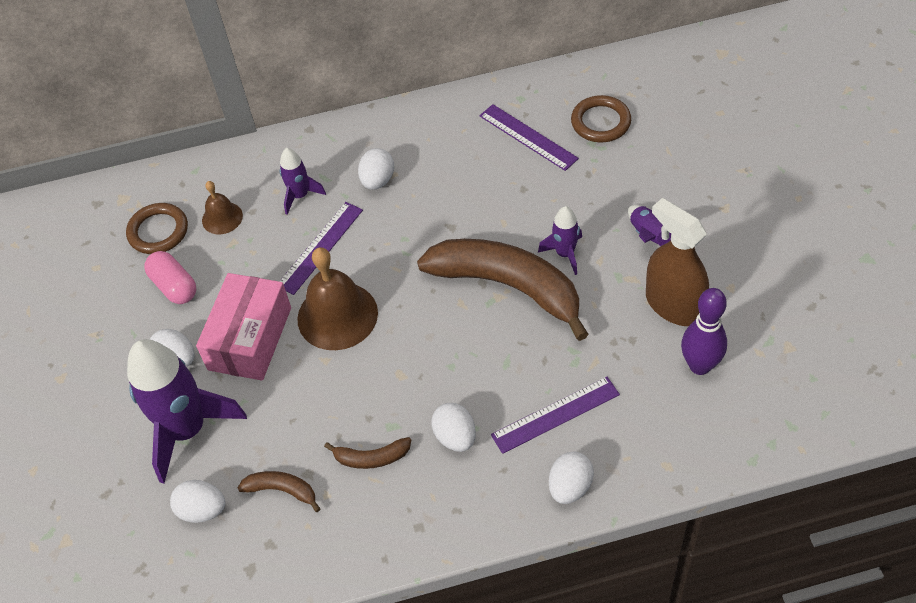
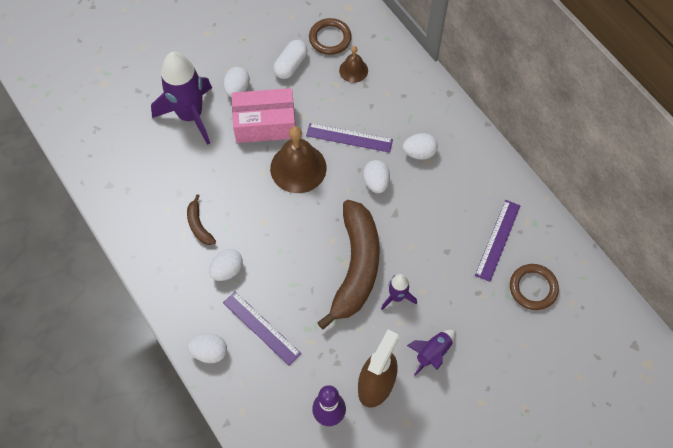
camera: 65 degrees right, 10 degrees up
(174, 286) = (291, 65): pink capsule -> white capsule
(202, 510) = (140, 145): white egg -> white egg (376, 182)
(282, 490) = (163, 183): brown banana -> none
(300, 195) = (388, 109): purple rocket -> none

